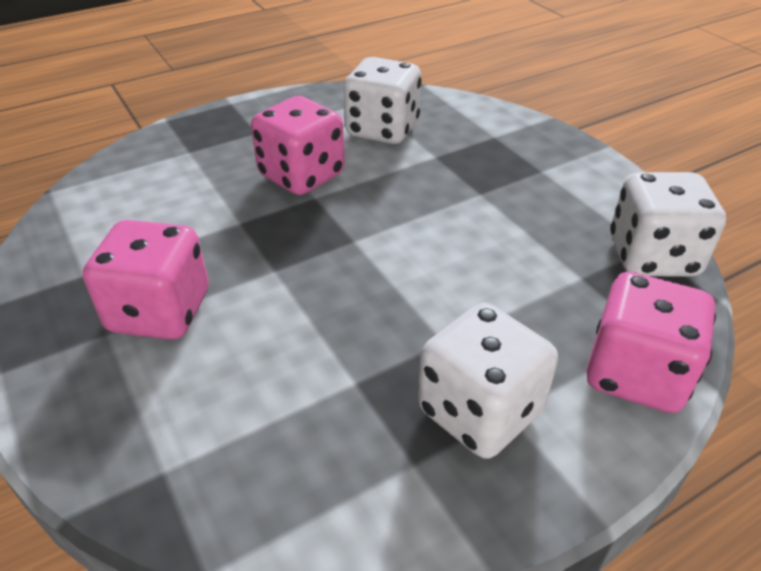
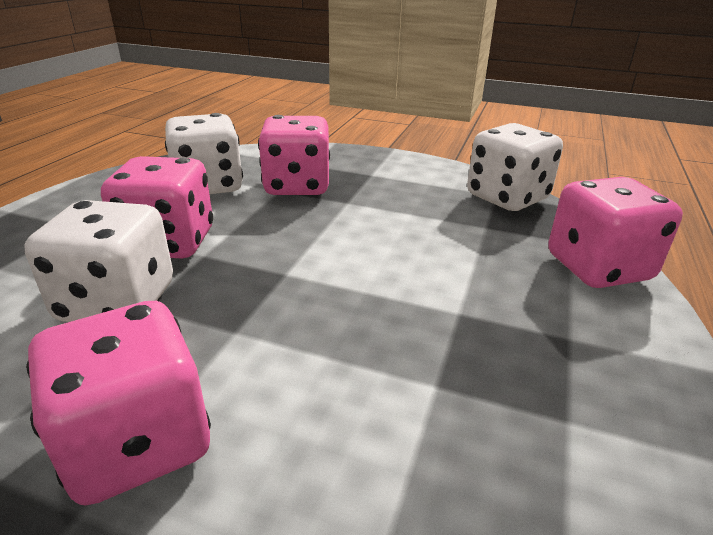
camera: 40 degrees left, 10 degrees down
(454, 158) = (297, 186): none -> pink dice
(479, 411) = (553, 348): white dice -> white dice (117, 303)

